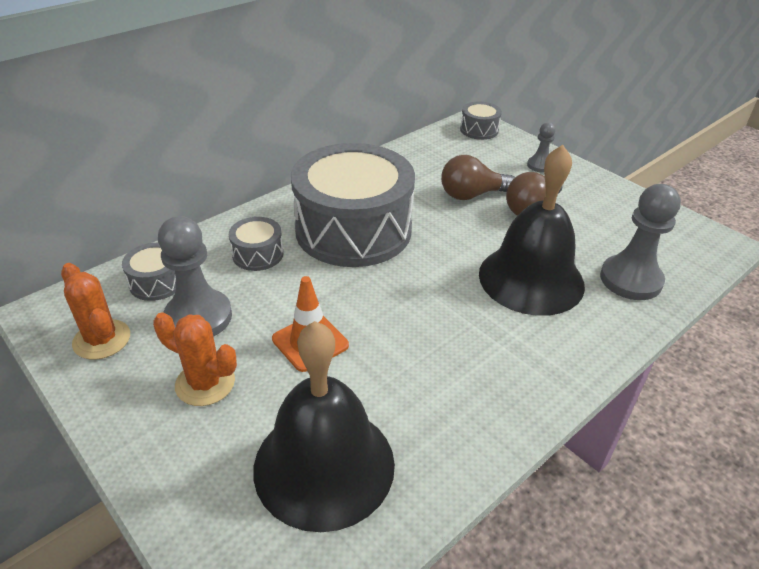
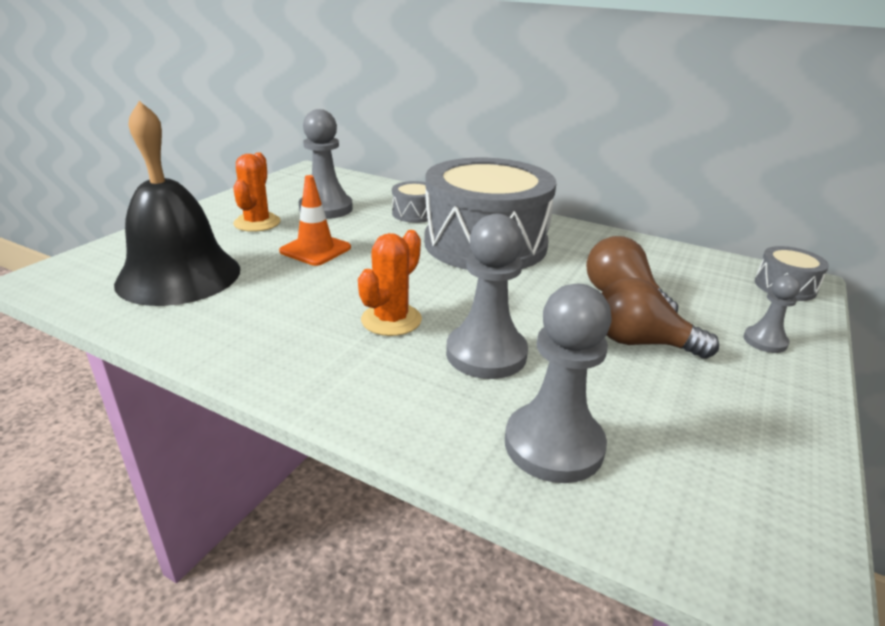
camera: 70 degrees right, 10 degrees down
(102, 339) = (290, 188): orange cactus -> orange cactus (391, 320)
(157, 282) = (357, 190): grey drum -> none
(531, 279) = (486, 354): black bell -> grey pawn

